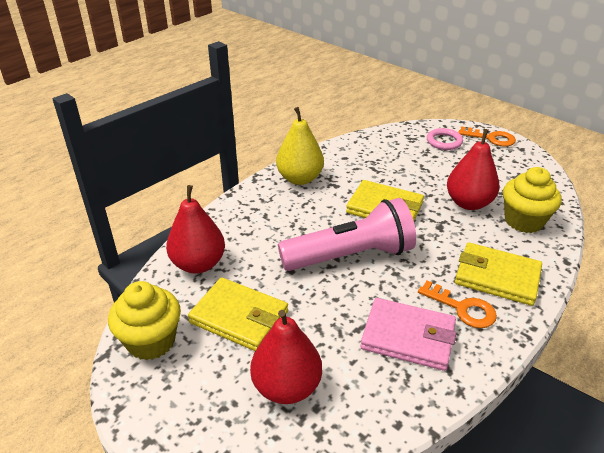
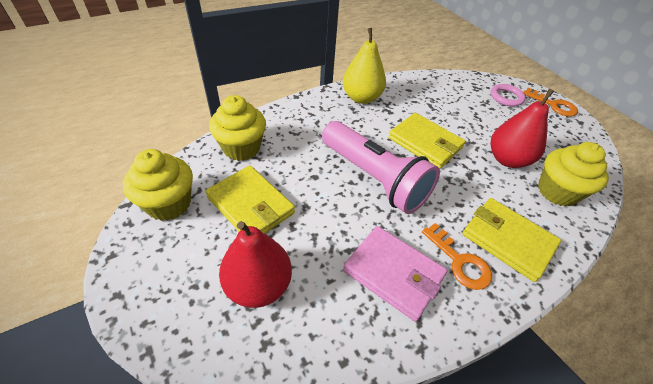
camera: 15 degrees right, 10 degrees up
(198, 264) = (241, 148): red pear -> yellow cupcake
(350, 256) = (374, 178): pink flashlight -> pink flashlight turned 45 degrees clockwise

